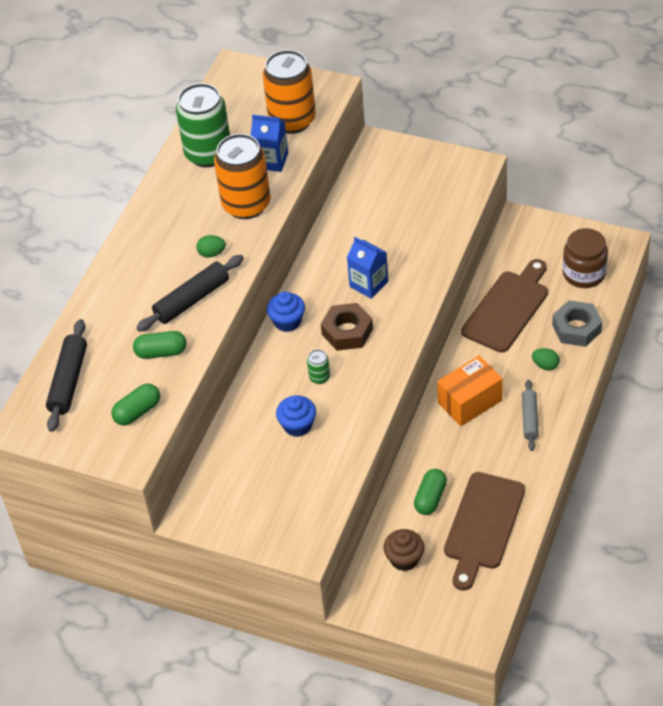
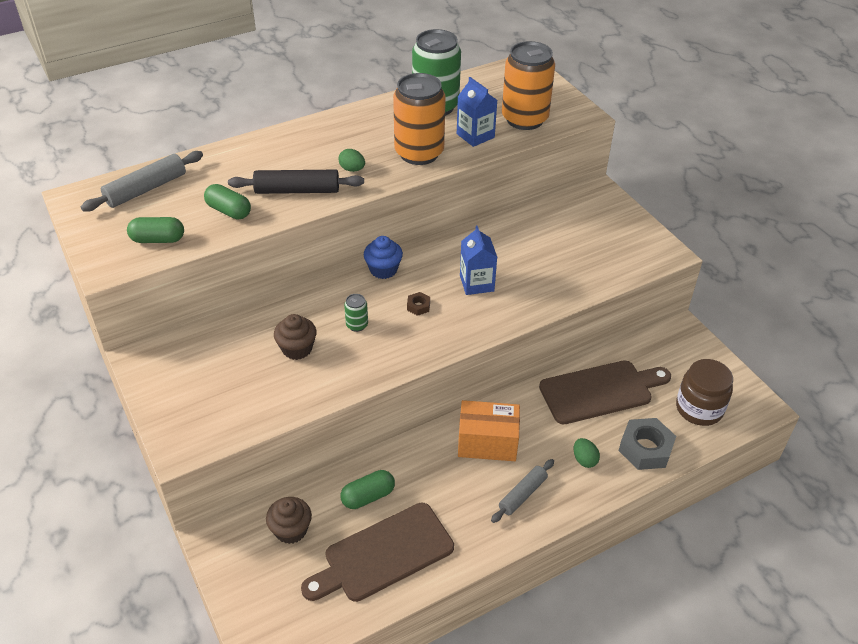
camera: 35 degrees right, 5 degrees down
(69, 381) = (146, 189): black rolling pin -> grey rolling pin
(297, 425) = (297, 349): blue cupcake -> brown cupcake
(347, 331) = (418, 306): brown nut -> brown nut, size x0.47

